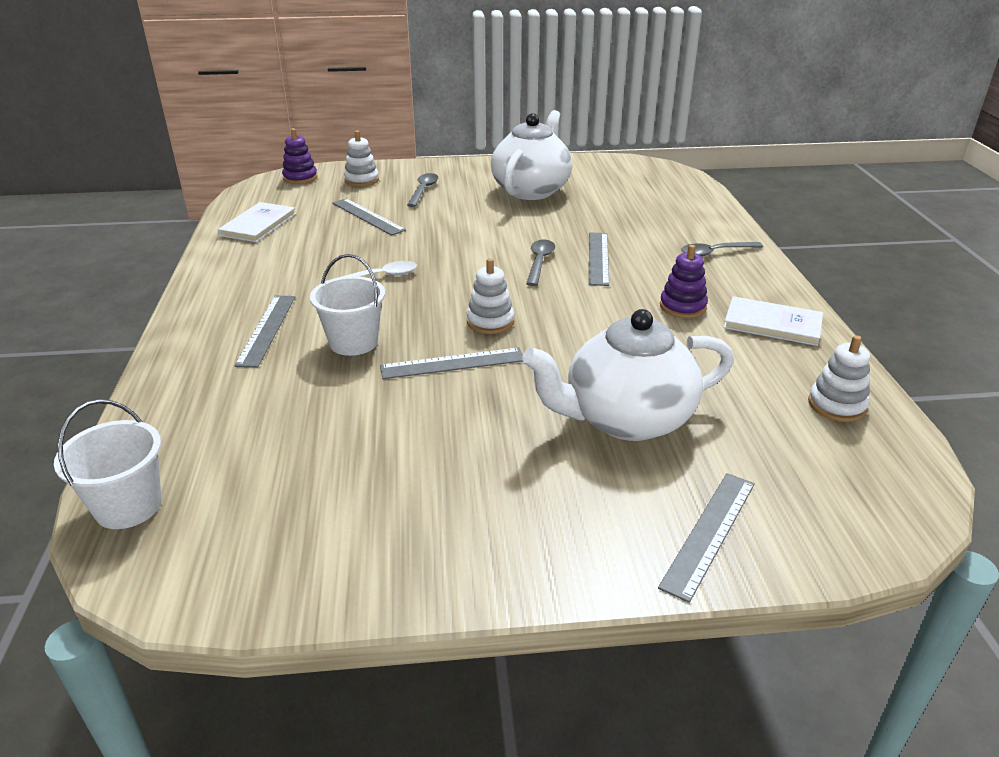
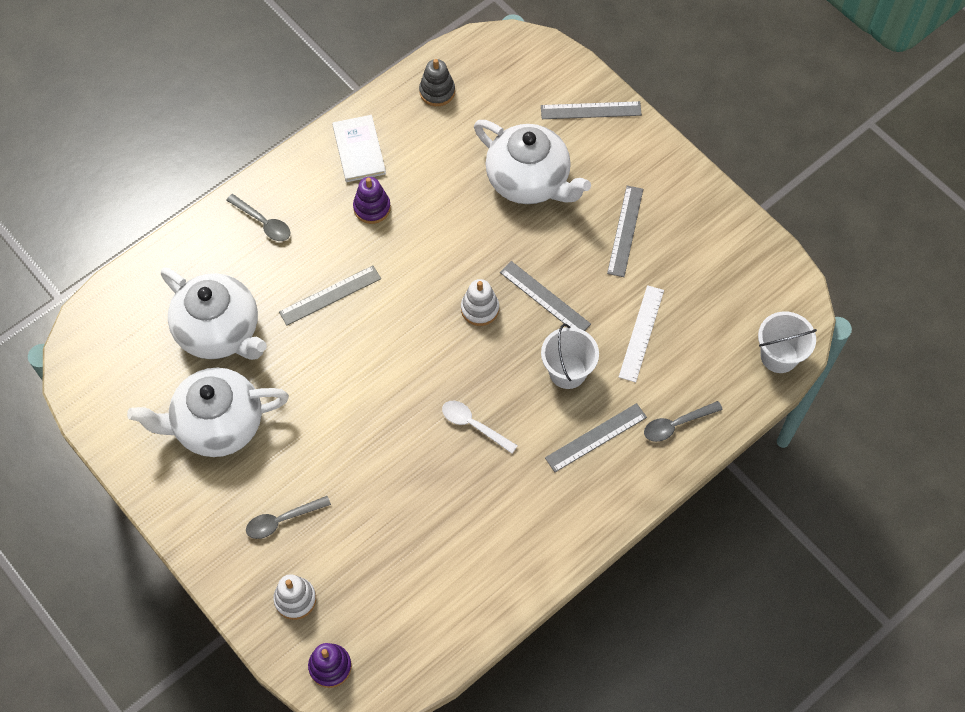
camera: 125 degrees left, 30 degrees up
(258, 224) = (457, 601): white book -> none
(323, 408) = (641, 333): none -> white ruler
(368, 216) = (374, 522): grey ruler -> grey ruler (625, 231)
(539, 262) = (367, 331): grey spoon -> grey spoon (676, 424)
(615, 210) = (219, 331): none -> white teapot
(836, 405) = (437, 91): white stacking toy -> grey stacking toy

